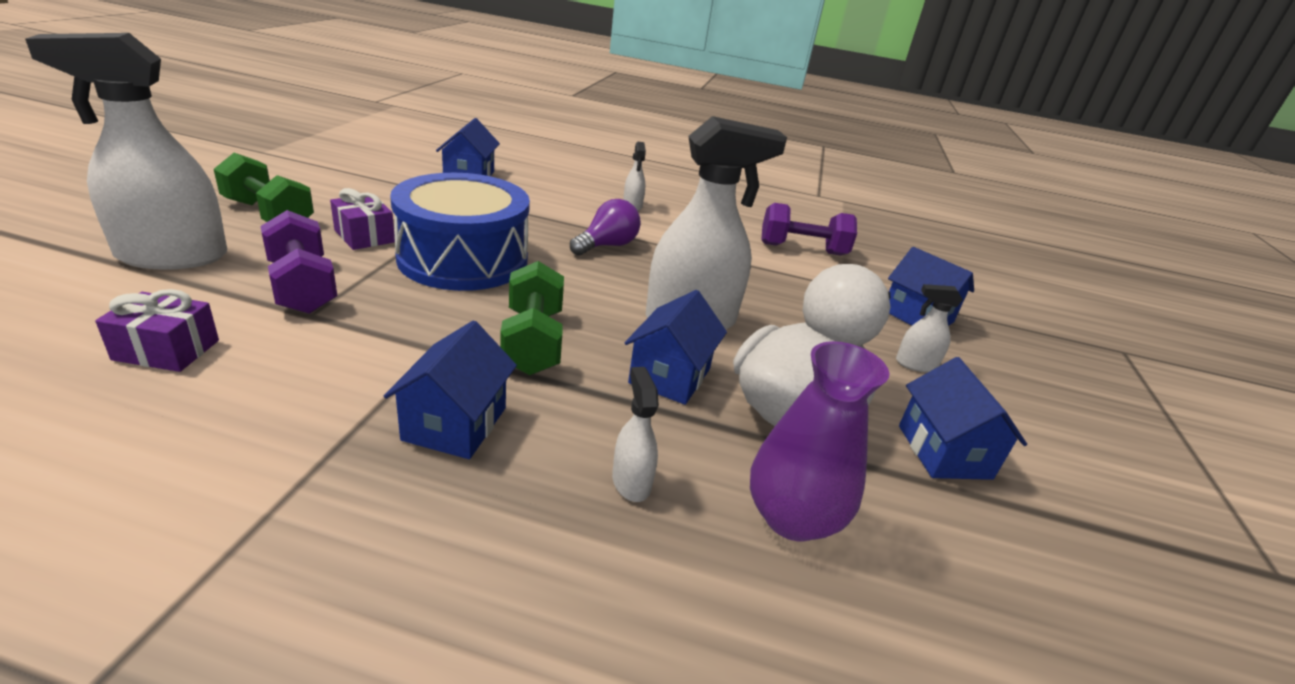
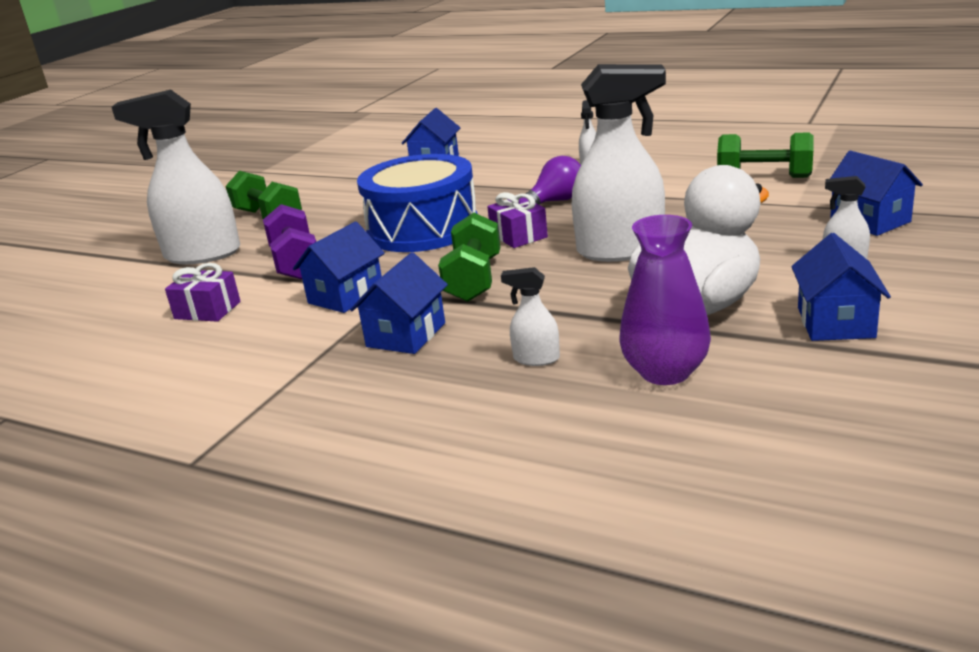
camera: 20 degrees right, 5 degrees down
(364, 236) = (342, 223): purple gift -> purple gift (518, 236)
(631, 482) = (536, 359): white spray bottle -> white spray bottle turned 75 degrees counterclockwise
(670, 376) = (588, 291): blue house -> blue house (346, 296)
(802, 249) = (764, 178): purple dumbbell -> green dumbbell

